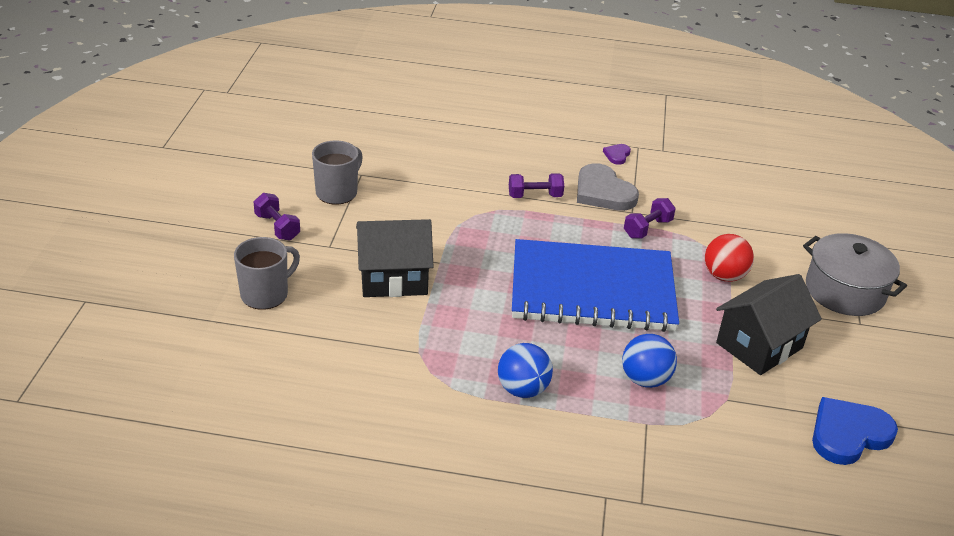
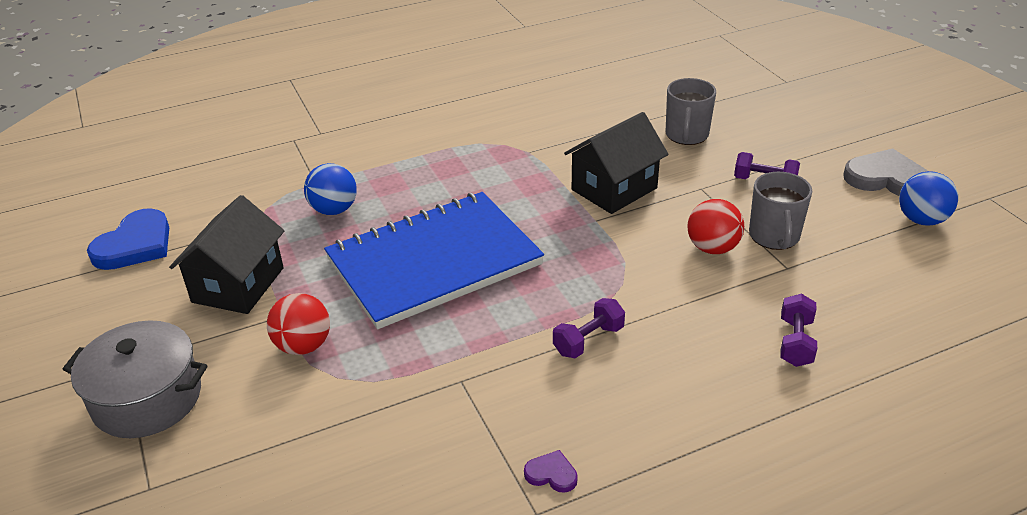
camera: 150 degrees right, 0 degrees up
(388, 205) = (712, 248): none -> red ball
(523, 389) = (427, 162): blue ball -> blue ball (921, 220)
(603, 192) = (517, 392): grey heart -> grey heart (886, 178)
(617, 155) = (551, 474): purple heart -> purple heart turned 60 degrees counterclockwise
(647, 228) = (426, 365): purple dumbbell -> purple dumbbell (795, 342)

